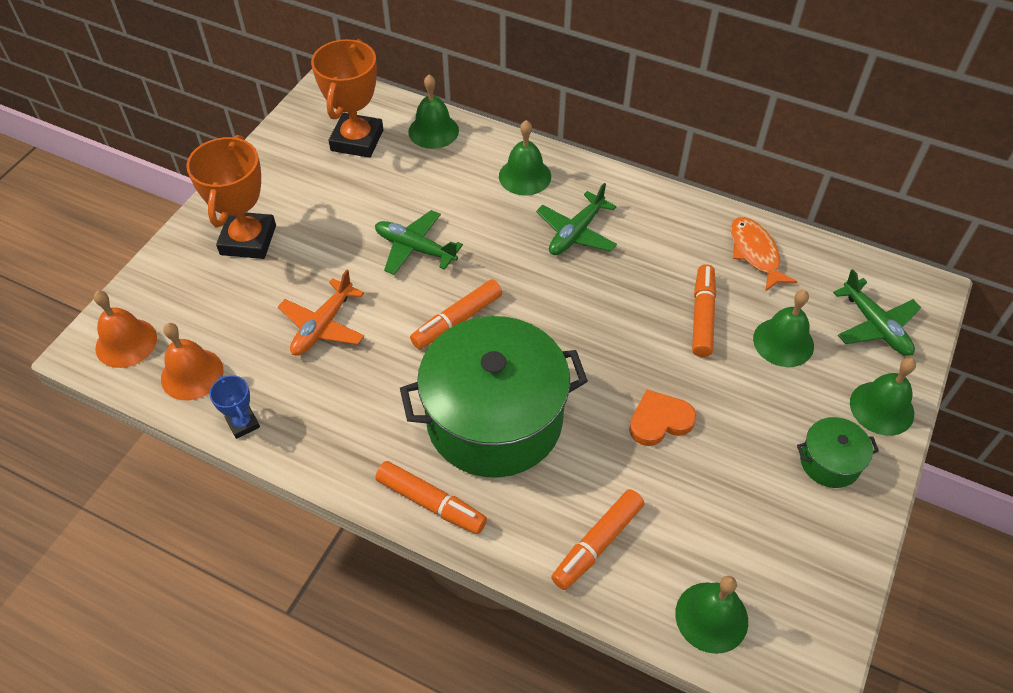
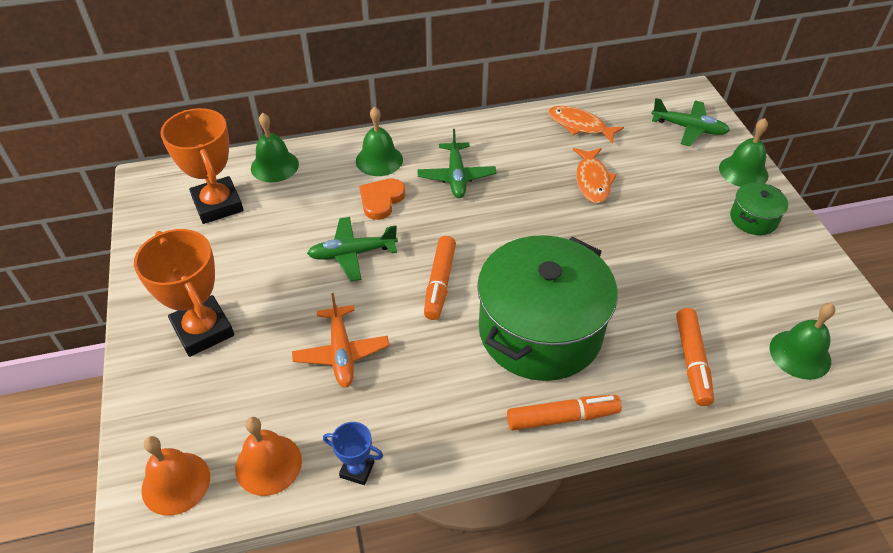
camera: 40 degrees left, 5 degrees down
(659, 421) = (640, 259): orange heart -> orange heart (381, 200)
(702, 316) = (592, 180): orange marker -> orange fish
(783, 342) = (653, 167): green bell -> none

